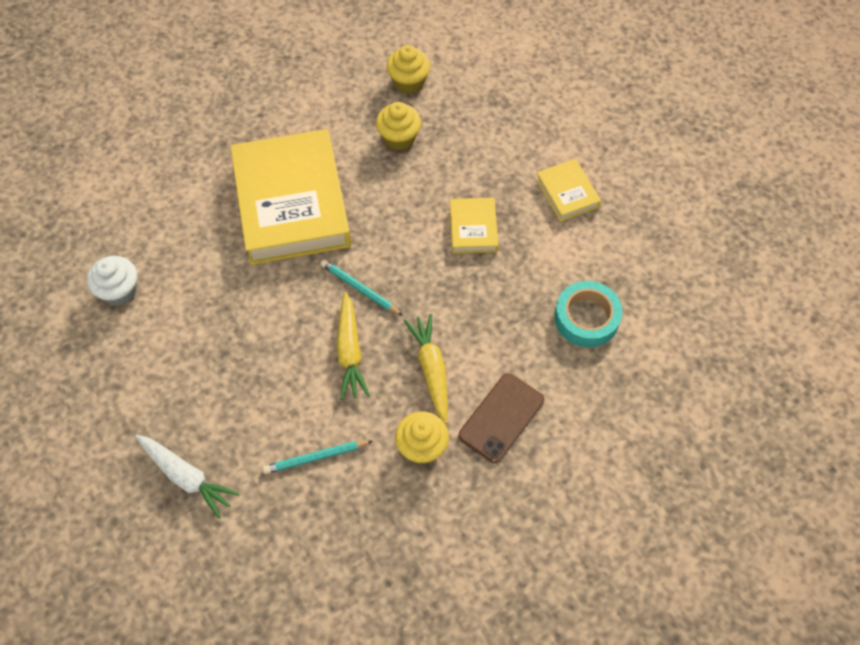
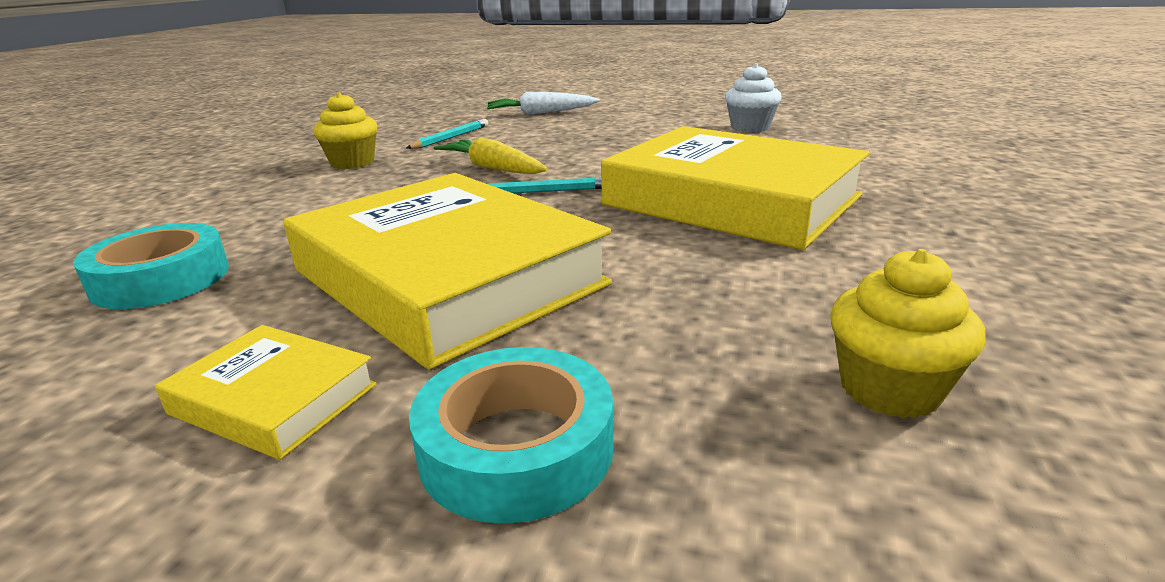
camera: 140 degrees right, 35 degrees down
(399, 138) = (730, 305): yellow cupcake -> none
(431, 370) = (385, 187): yellow carrot -> none
(473, 228) = (448, 277): yellow book -> yellow book, size x2.26
(501, 418) = (268, 193): brown phone -> none
(515, 130) = (516, 447): none -> turquoise tape

